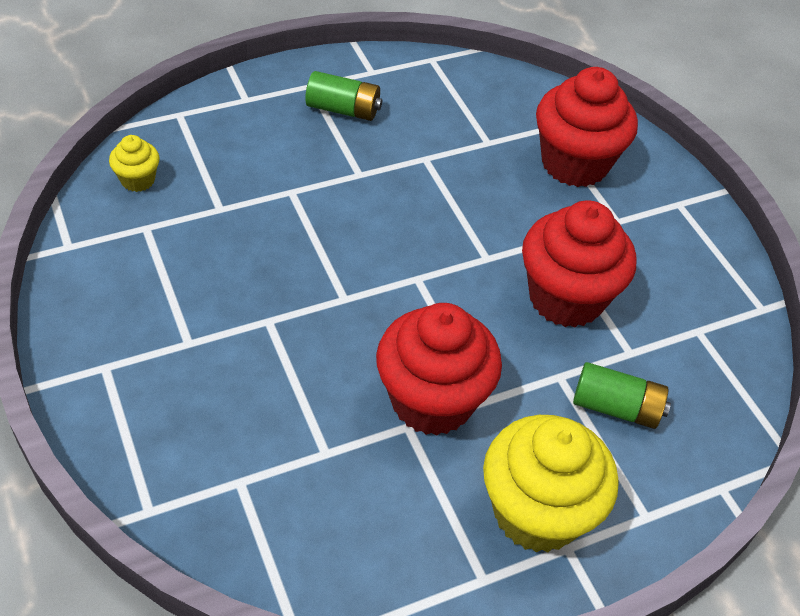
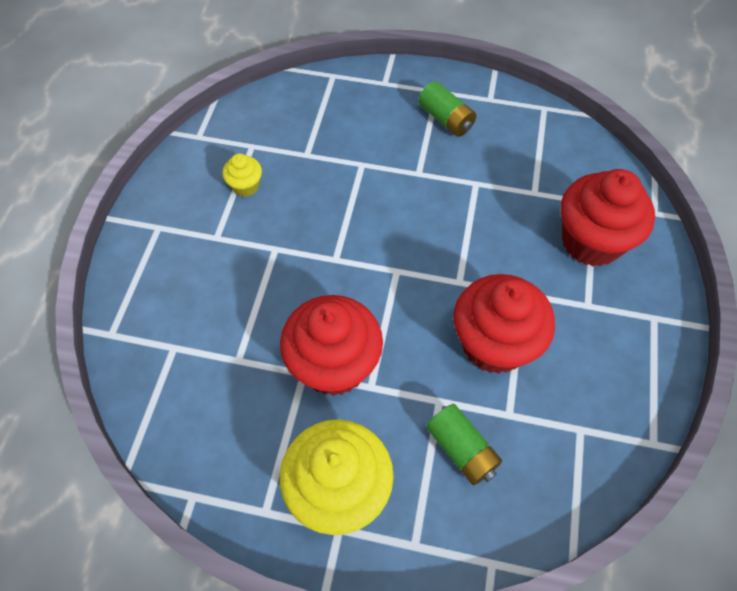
camera: 40 degrees right, 10 degrees up
(138, 180) = (272, 110): yellow cupcake -> yellow cupcake (245, 186)

